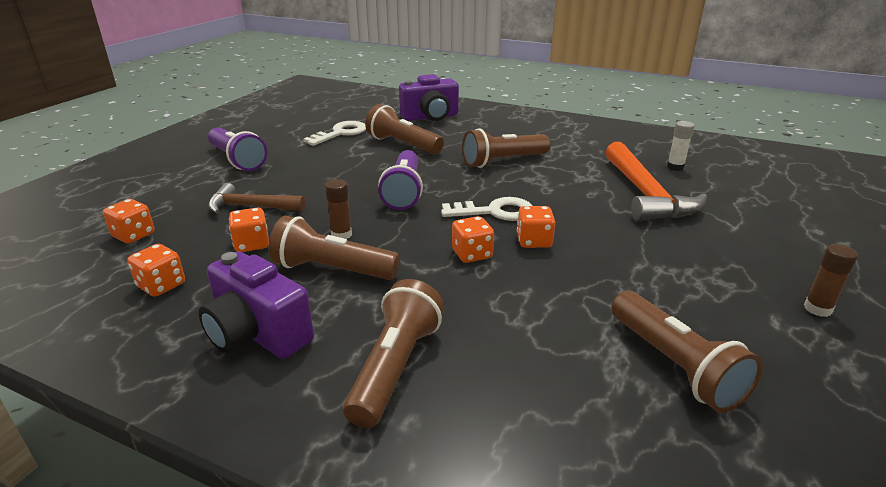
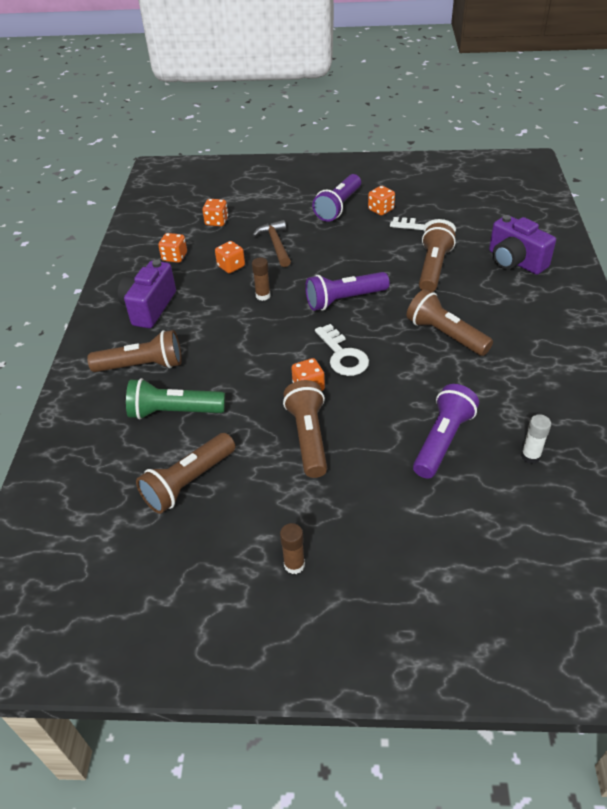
camera: 70 degrees right, 15 degrees up
(332, 270) = (220, 308): brown flashlight -> brown flashlight (308, 437)
(472, 254) = (272, 361): orange dice -> orange dice (381, 210)
(523, 352) = (174, 412): none -> green flashlight
(645, 194) = (442, 440): orange hammer -> purple flashlight

